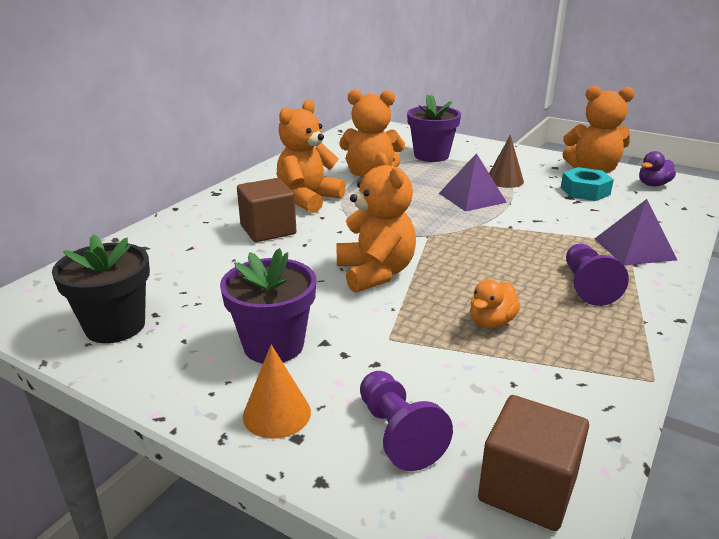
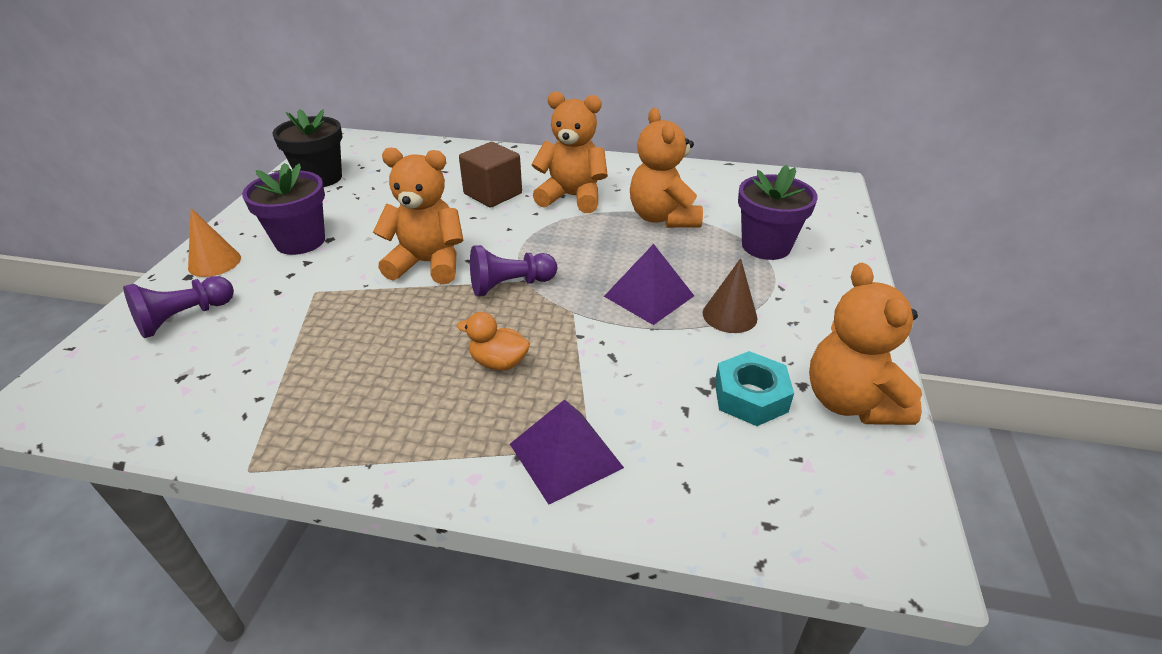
camera: 70 degrees right, 10 degrees up
(375, 273) = (428, 264): orange teddy bear -> orange teddy bear turned 135 degrees counterclockwise
(491, 322) = (348, 345): orange duck -> orange duck (498, 362)
(527, 489) = (108, 390): brown cube -> none
(587, 286) = (441, 411): purple pawn -> purple pawn (510, 285)
(653, 184) = (850, 483): purple duck -> none

